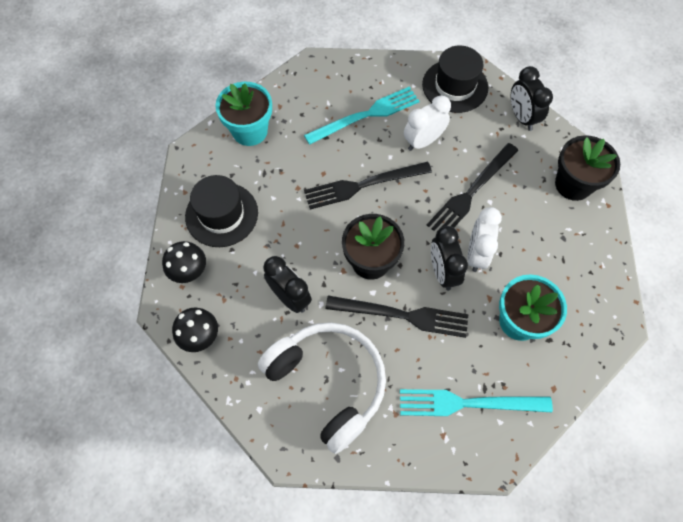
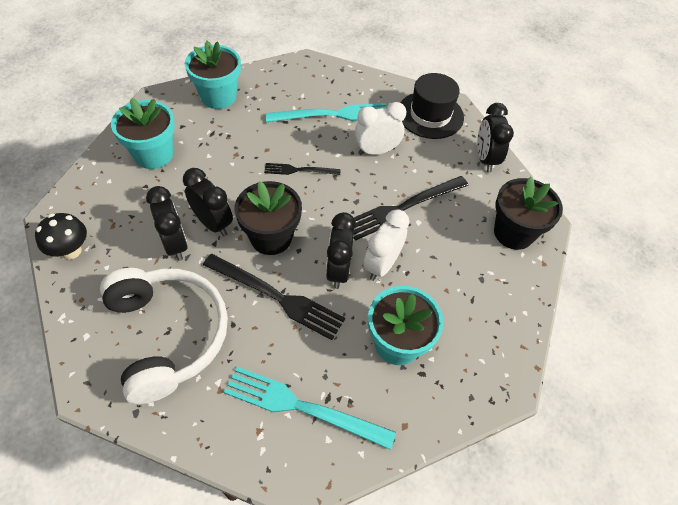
camera: 15 degrees right, 10 degrees down
(189, 272) = (96, 192): black mushroom -> none
(221, 214) = (153, 155): black hat -> turquoise flower pot
(313, 265) = (213, 223): none -> black clock
(363, 185) = (299, 170): black fork -> black fork, size x0.57

